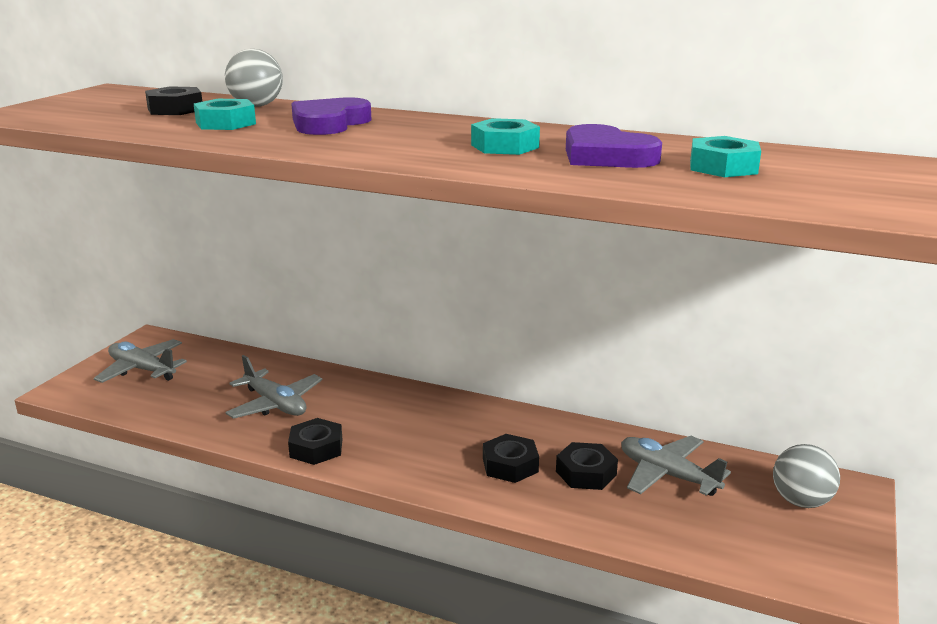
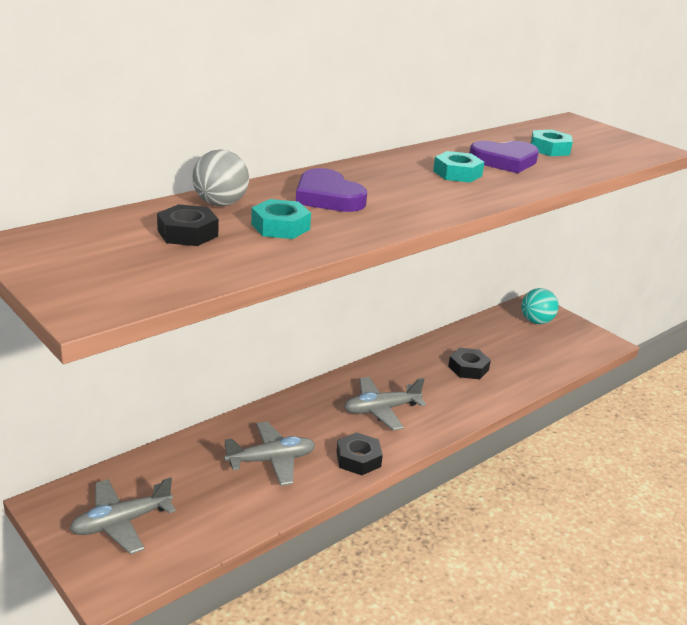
camera: 65 degrees left, 5 degrees up
(510, 465) = (441, 389): black nut -> none
(667, 475) = (488, 345): grey plane -> grey plane (381, 410)
(801, 501) = (536, 321): grey ball -> turquoise ball

